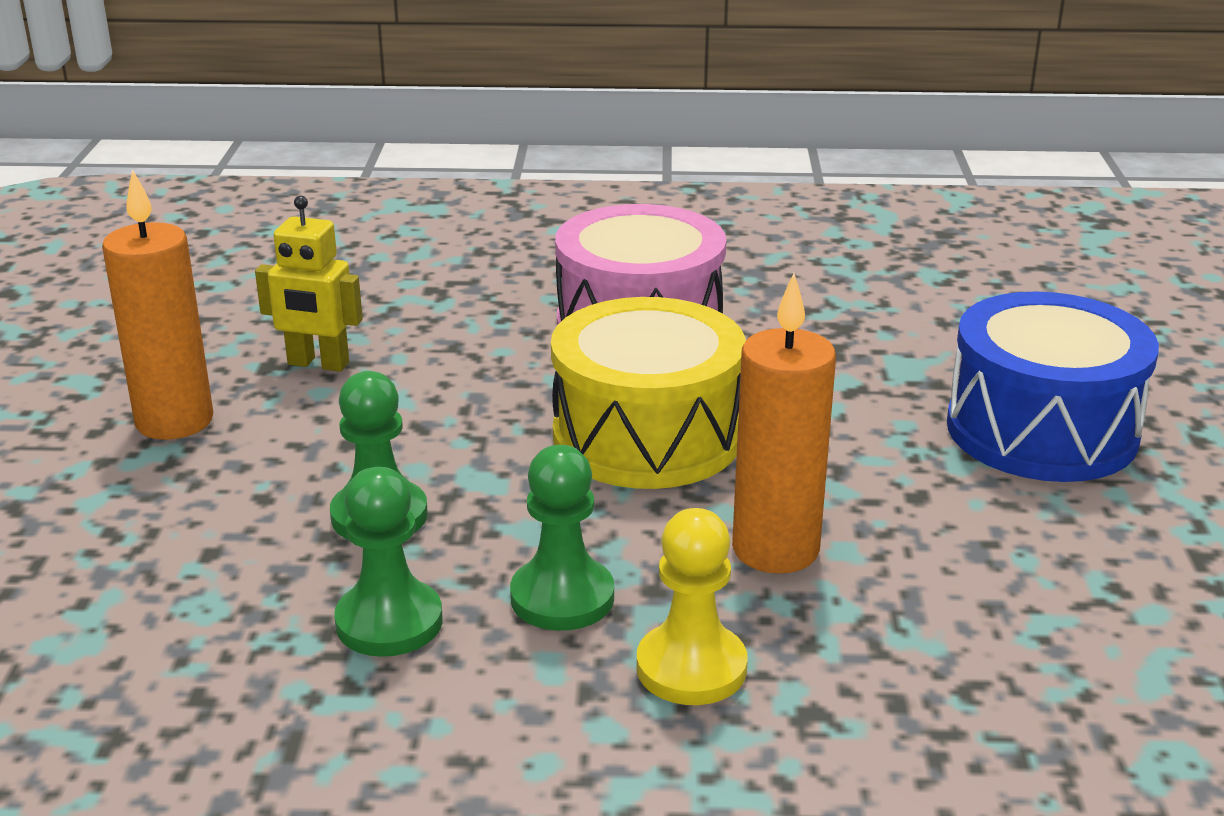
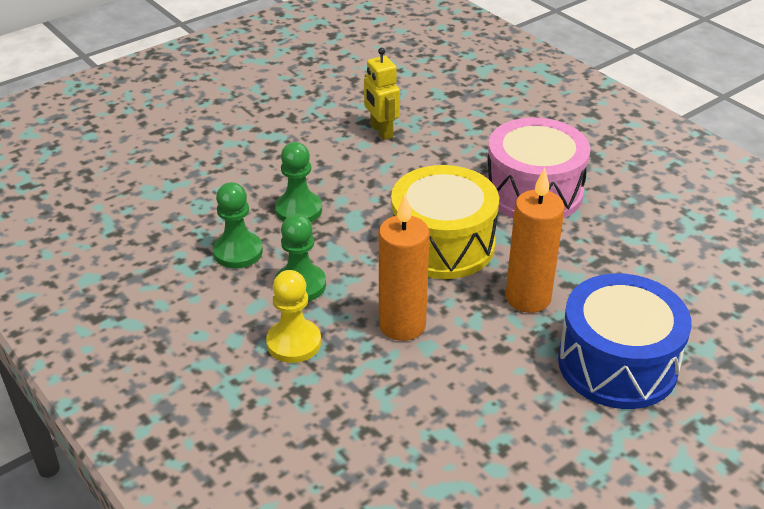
camera: 50 degrees right, 10 degrees up
(174, 421) = (298, 126): orange candle -> orange candle (528, 298)

